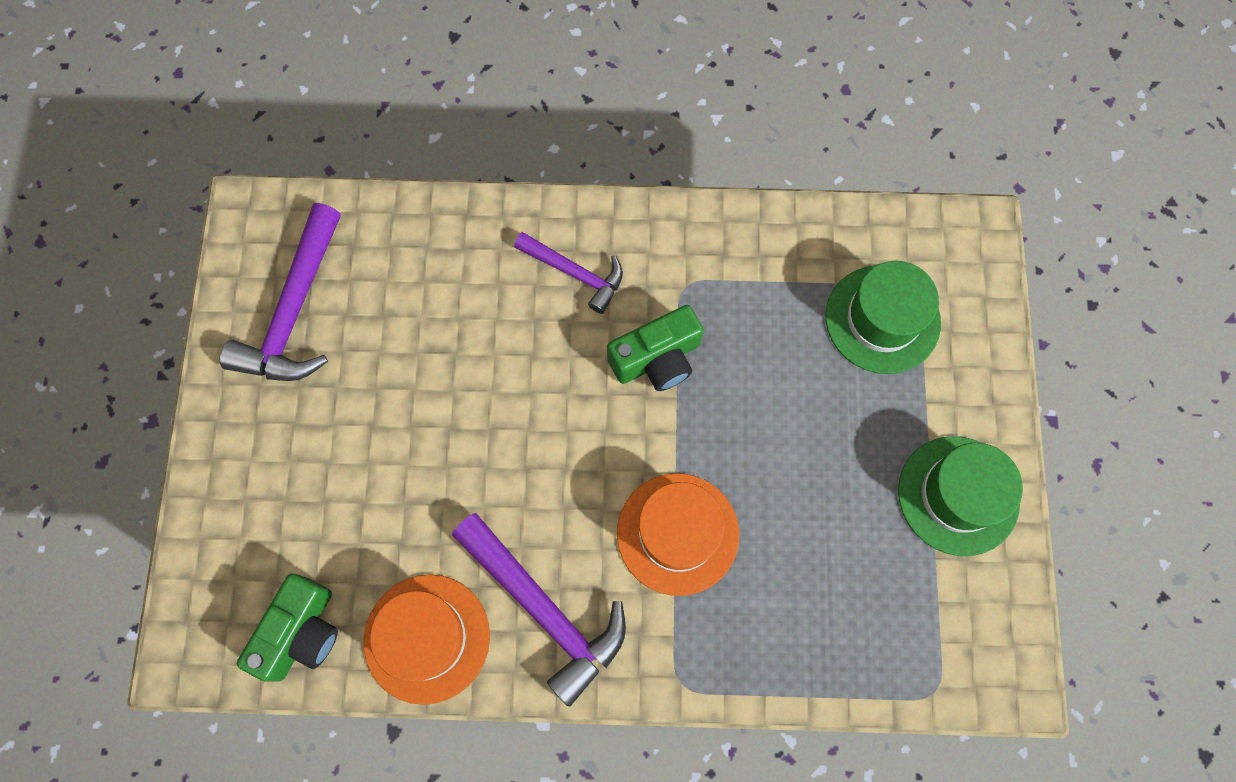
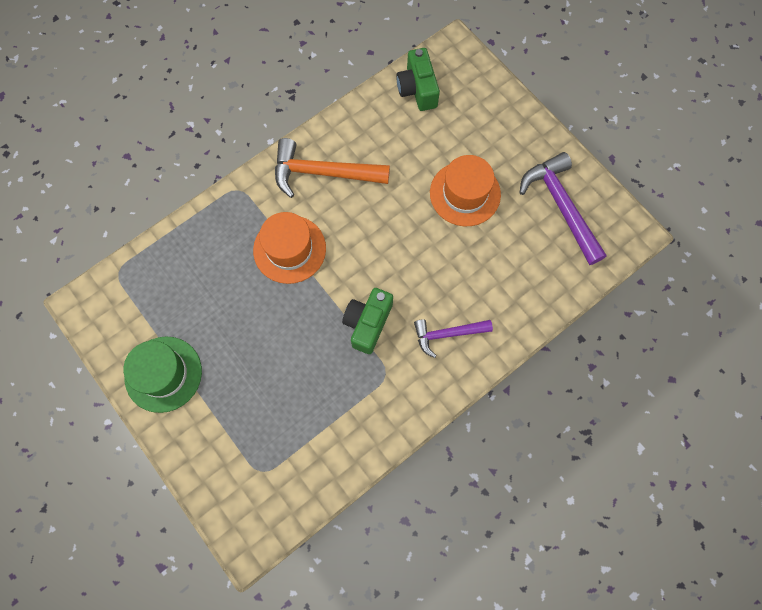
camera: 140 degrees right, 0 degrees up
(427, 638) = (363, 125): orange hat -> orange hat (465, 194)
(544, 609) = (323, 173): purple hammer -> orange hammer
(882, 319) = (266, 441): green hat -> none

